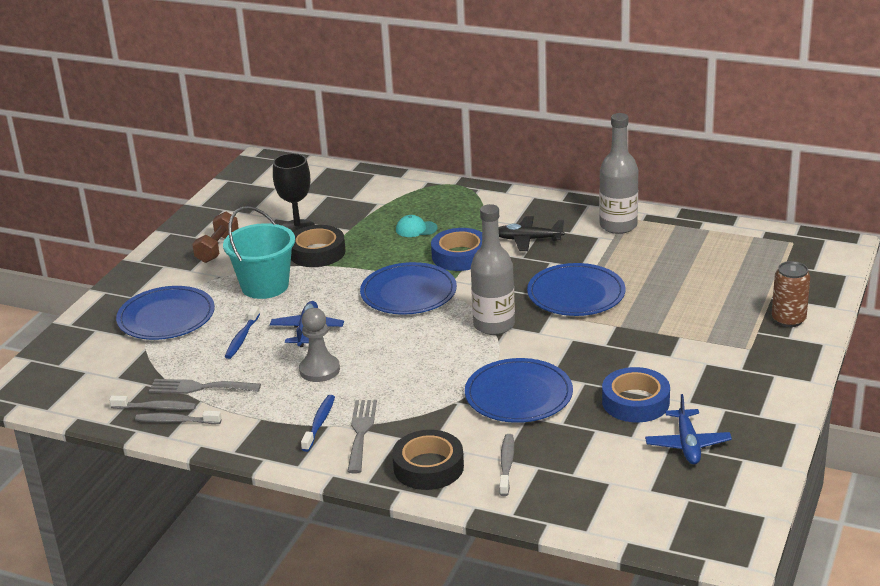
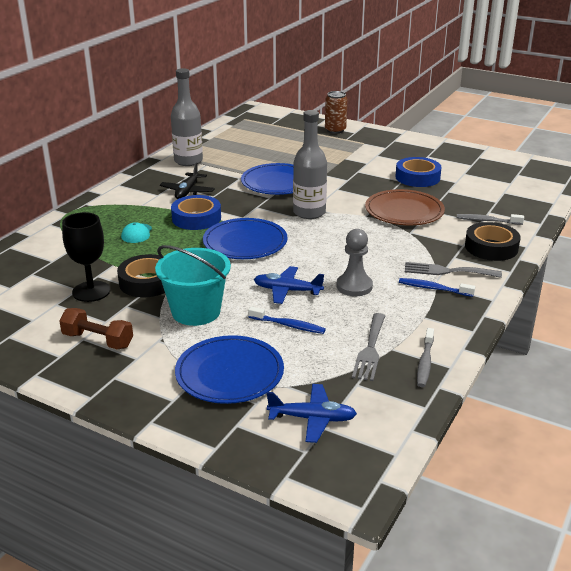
camera: 85 degrees left, 0 degrees up
(156, 408) = (401, 375): grey toothbrush -> none
(518, 395) = (404, 211): blue plate -> brown plate
(687, 444) = (464, 168): blue plane -> blue plane (312, 419)

